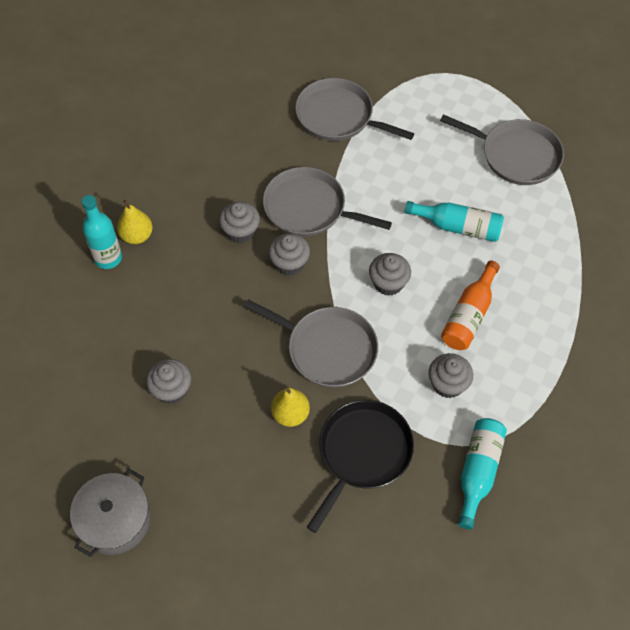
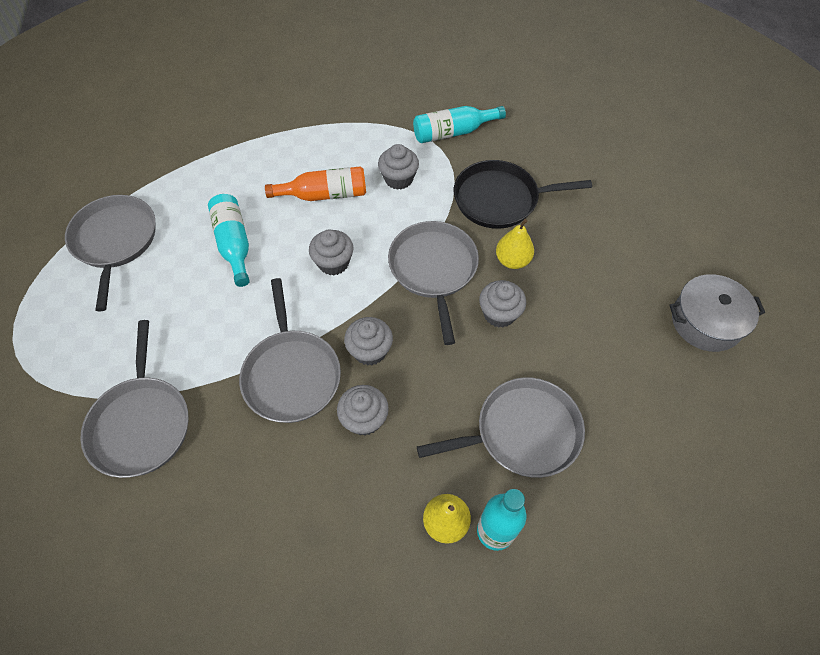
camera: 125 degrees left, 0 degrees up
(151, 316) = (522, 432): none -> grey pan
(171, 390) = (572, 359): grey cupcake -> grey cupcake (499, 314)

